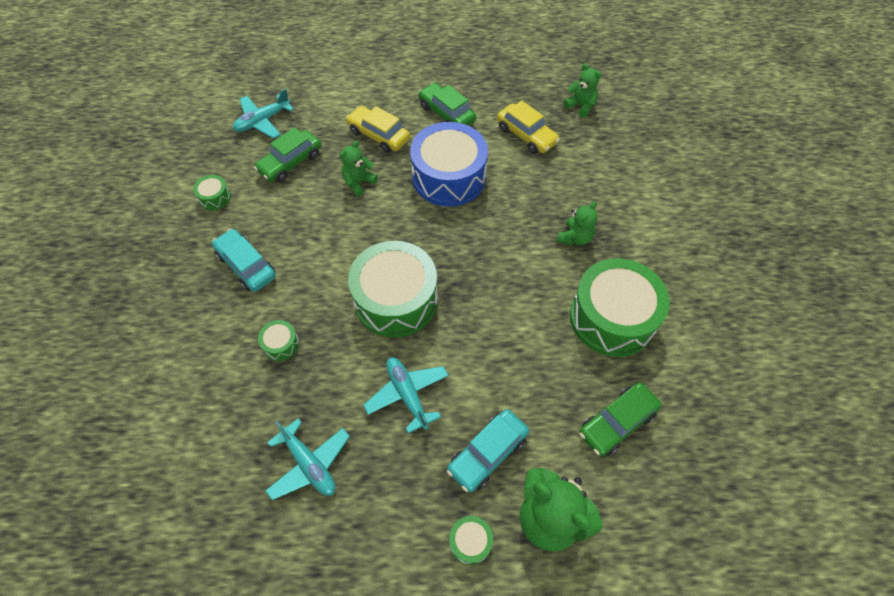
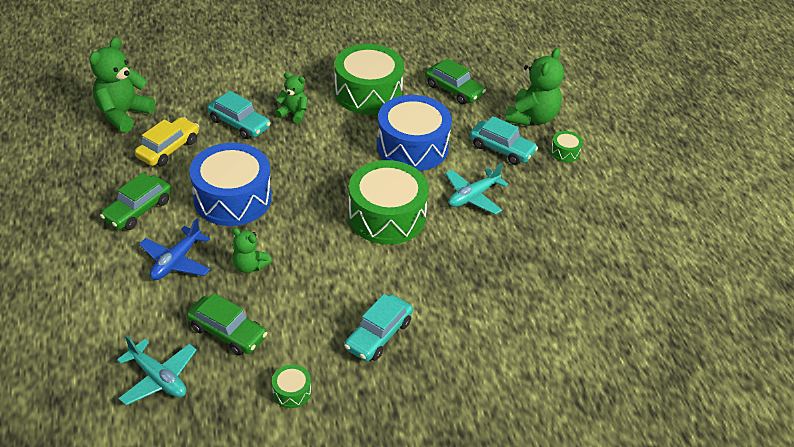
camera: 105 degrees left, 15 degrees down
(281, 344) = (456, 286): green drum -> none
(309, 464) = (551, 243): turquoise plane -> none
(379, 135) = (176, 261): yellow car -> blue plane
(505, 347) = (412, 146): none -> blue drum
(560, 190) = (239, 124): none -> turquoise car
(580, 106) = (123, 114): green teddy bear -> green teddy bear, size x1.74

